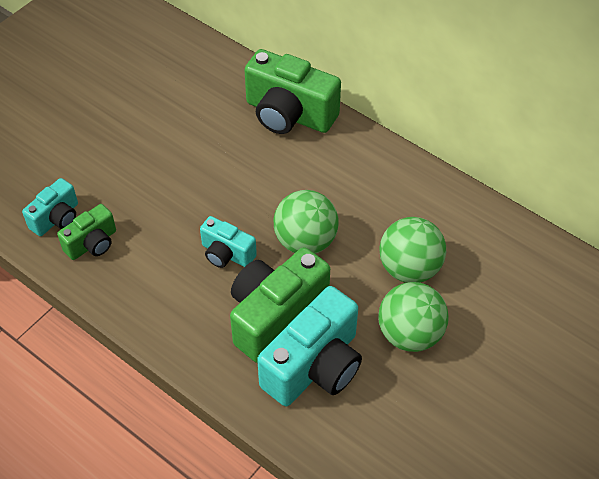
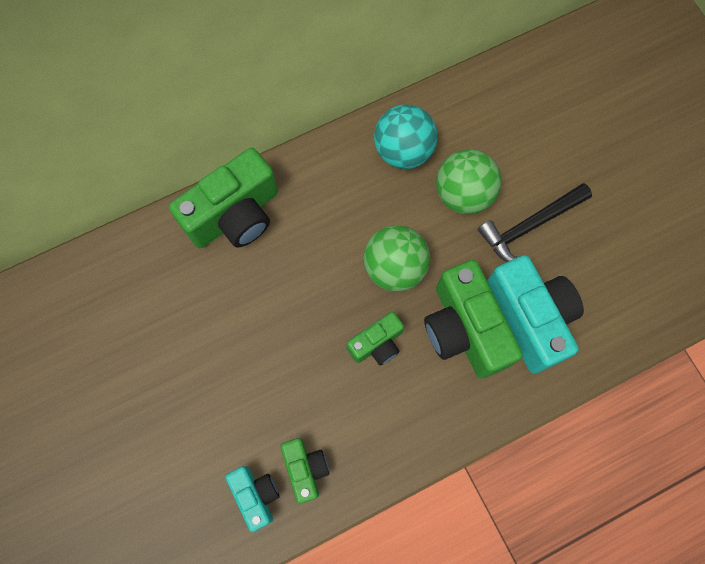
camera: 65 degrees left, 20 degrees up
(226, 254) = (377, 344): turquoise camera -> green camera
(410, 334) = (529, 226): green ball -> black hammer
(423, 207) = (403, 151): none -> turquoise ball

